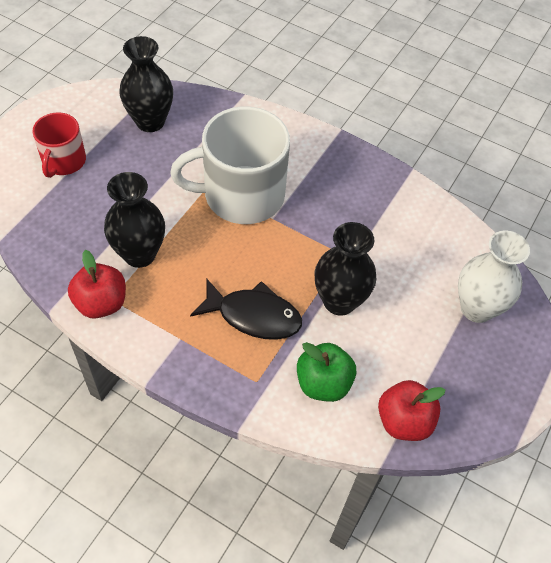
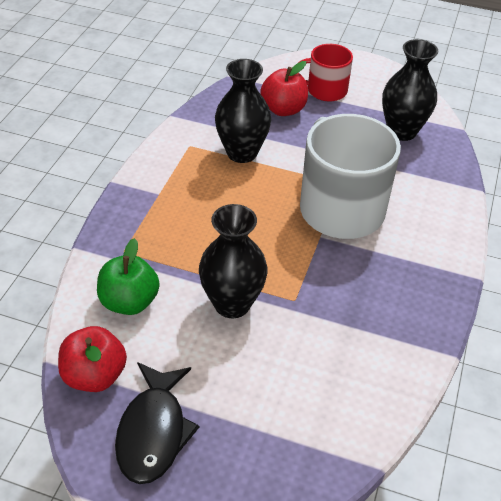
camera: 80 degrees right, 10 degrees down
(101, 303) = (183, 140): red apple -> red apple (283, 109)
(253, 316) = (196, 239): black fish -> black fish (153, 431)
(476, 308) = (260, 440): white vase -> none

